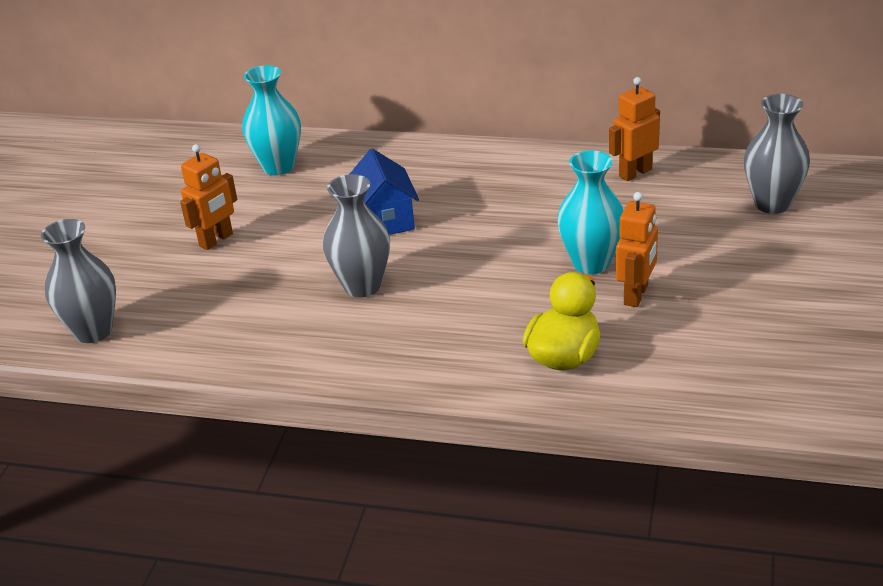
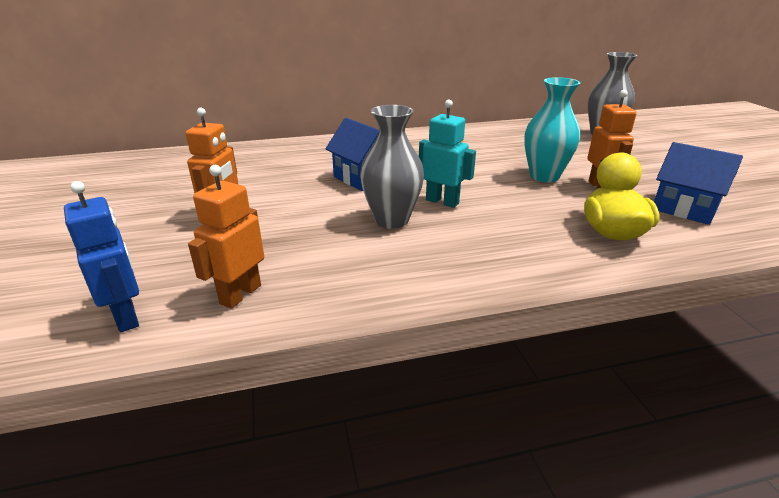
camera: 30 degrees left, 5 degrees down
(93, 331) = (127, 316): grey vase -> blue robot
(278, 166) = (242, 162): turquoise vase -> none
(435, 274) = (442, 201): none -> turquoise robot
(635, 173) = (504, 132): orange robot -> orange robot (240, 294)
(693, 349) = (684, 208): none -> blue house

